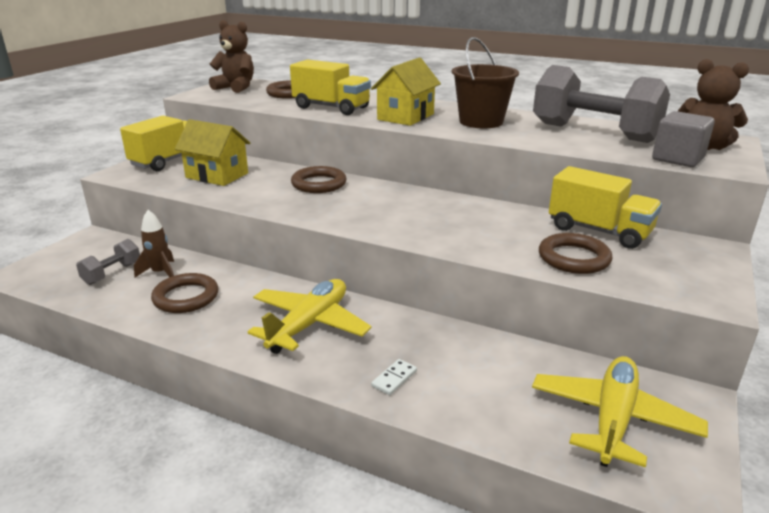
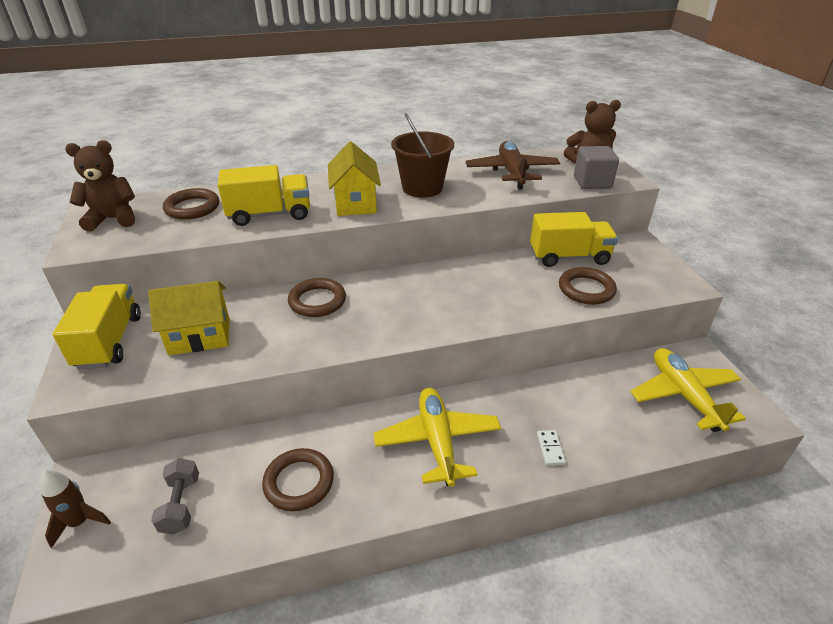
camera: 40 degrees left, 10 degrees up
(161, 273) = (234, 472): brown rocket -> brown rocket (80, 522)
(594, 132) = (512, 172): grey dumbbell -> brown plane

